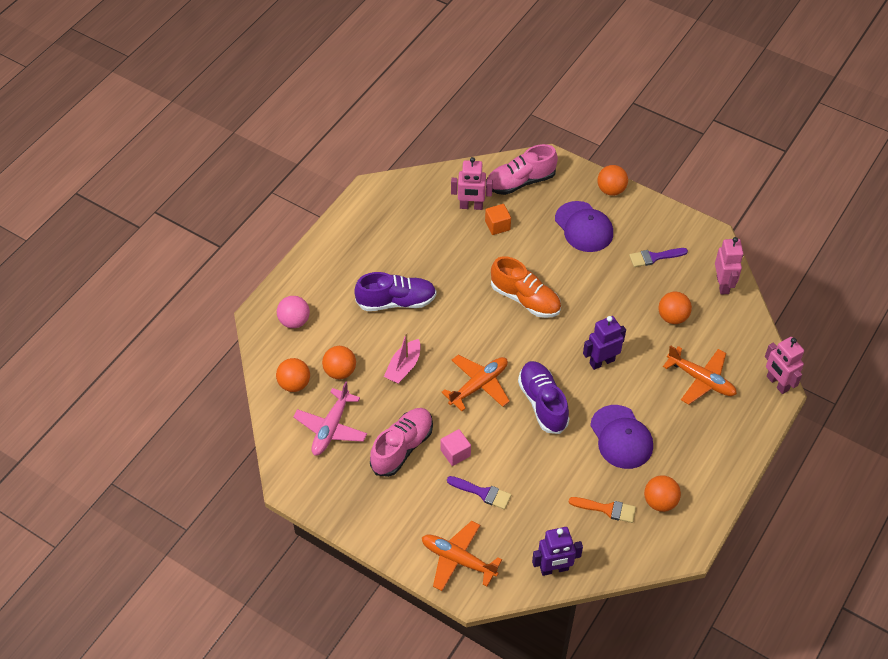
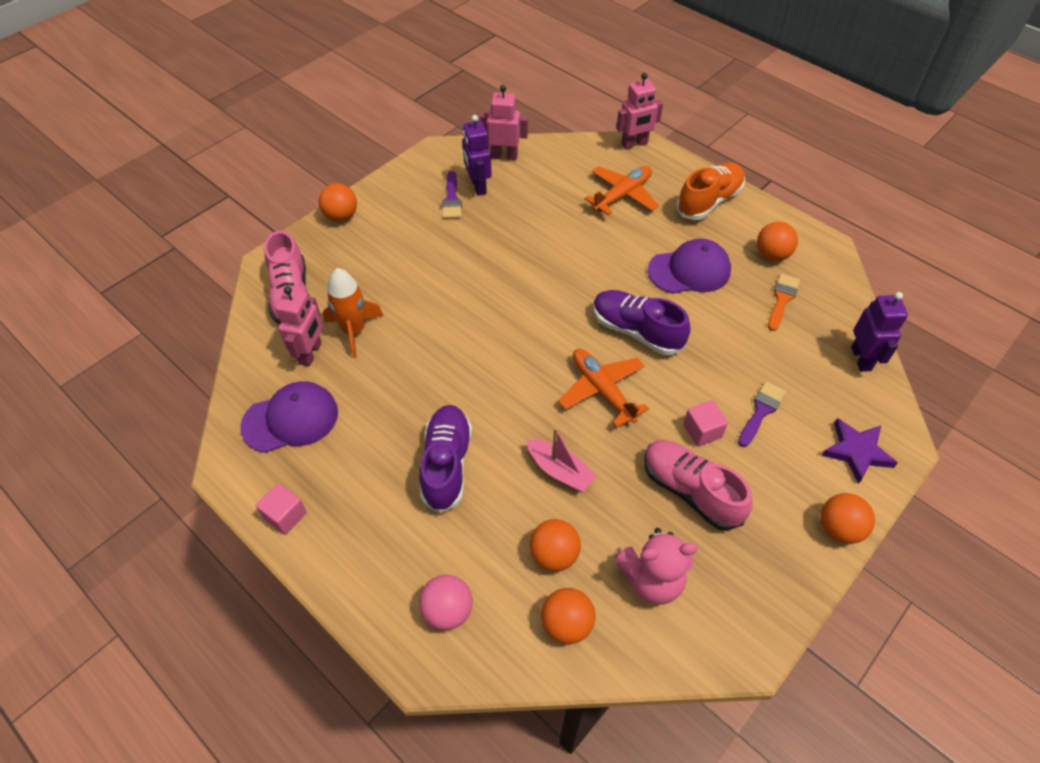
camera: 80 degrees left, 0 degrees up
(331, 428) = (652, 579): pink plane -> pink teddy bear
(344, 226) = (285, 516): none -> pink cube
(458, 559) = (856, 452): orange plane -> purple star
(497, 225) = (354, 331): orange cube -> orange rocket
(525, 299) = (480, 322): orange shoe -> orange shoe (709, 201)
(543, 403) = (636, 331): purple shoe -> purple shoe turned 45 degrees clockwise
(584, 227) = (387, 249): purple cap -> purple cap (290, 419)
(601, 361) = (586, 268): purple robot -> purple robot (478, 186)
(672, 317) = (537, 200): orange ball -> orange ball (839, 528)

